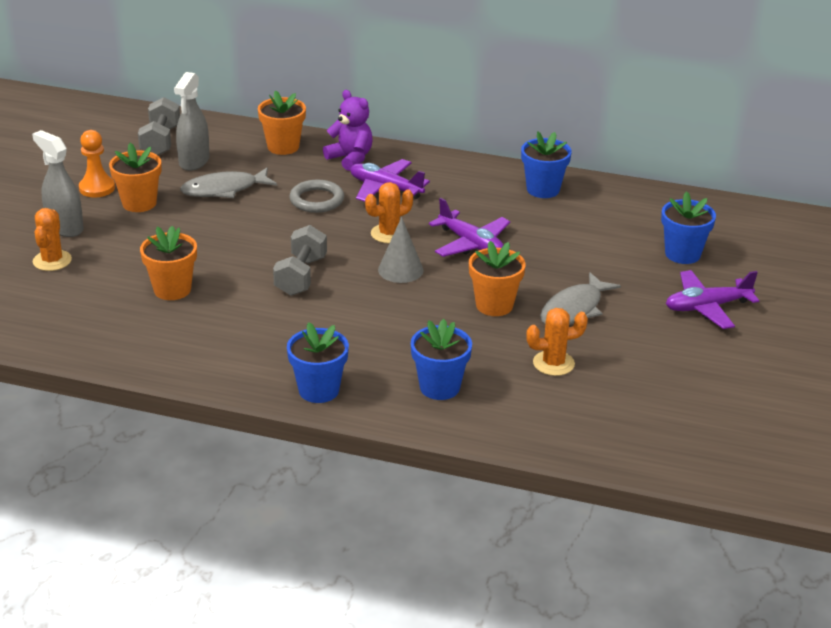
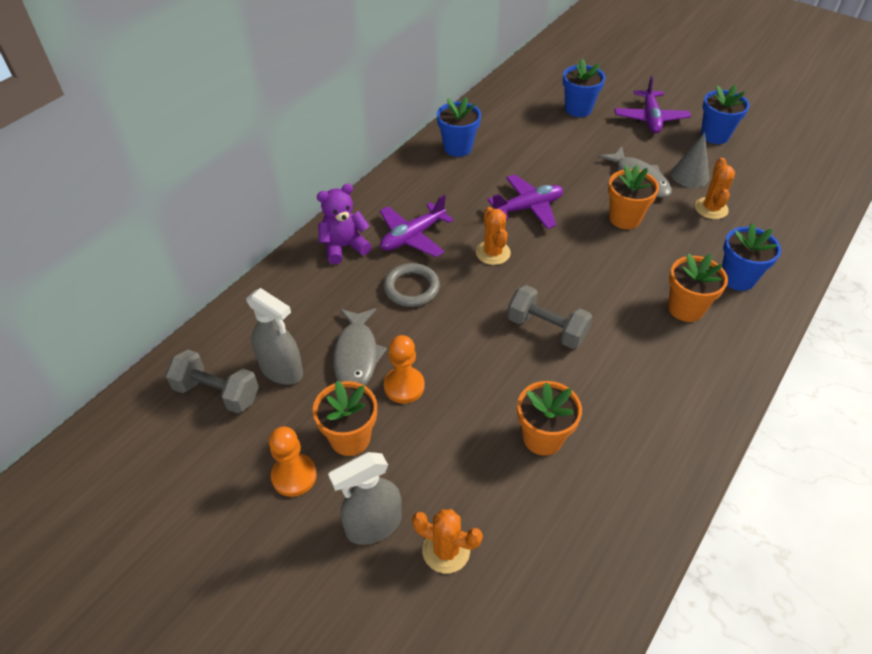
camera: 70 degrees left, 15 degrees up
(200, 216) = (404, 386): none -> orange pawn
(283, 147) = (292, 290): orange flower pot -> orange flower pot (685, 308)
(318, 390) = (736, 356): blue flower pot -> blue flower pot (715, 135)
(400, 270) = (555, 259): grey cone -> grey cone (690, 175)

